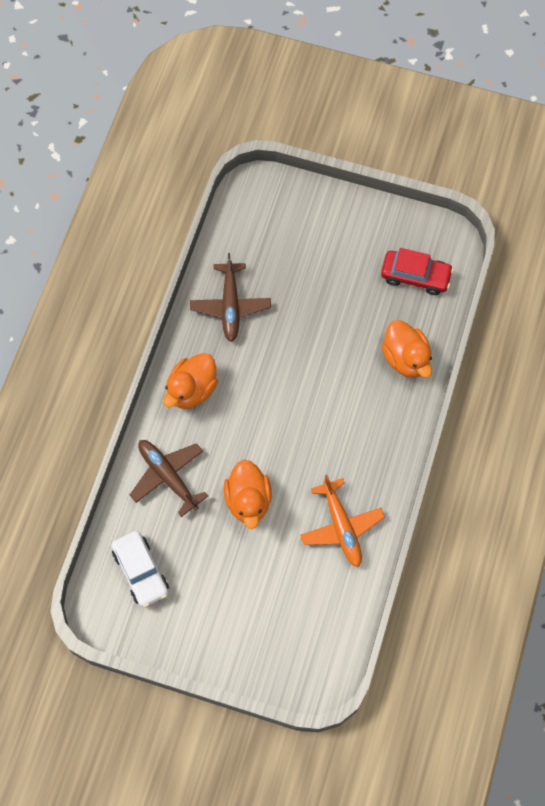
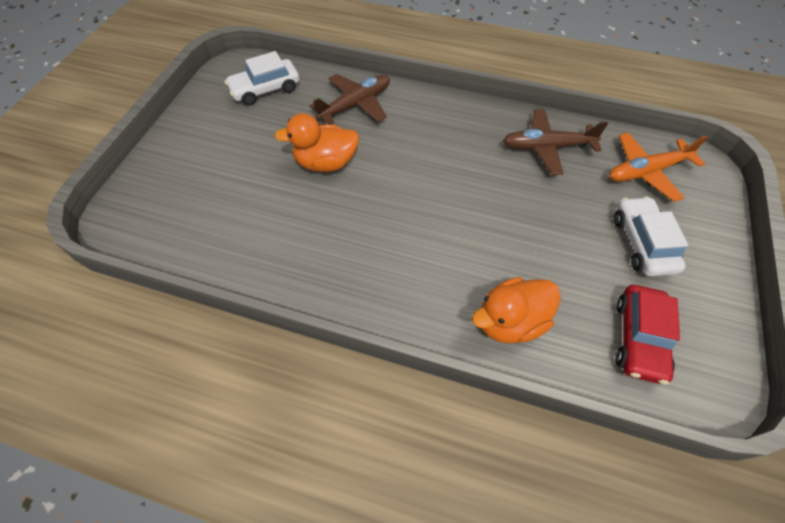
camera: 90 degrees right, 10 degrees down
(192, 390) = (446, 119): orange duck -> none
(335, 254) = (642, 243): none -> white car
(341, 527) = (286, 244): orange plane -> orange plane (646, 171)

